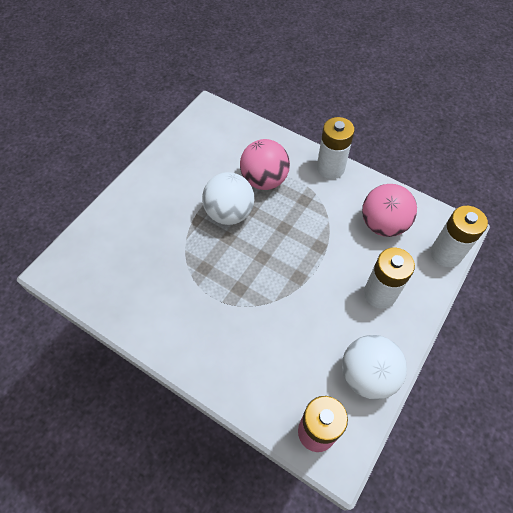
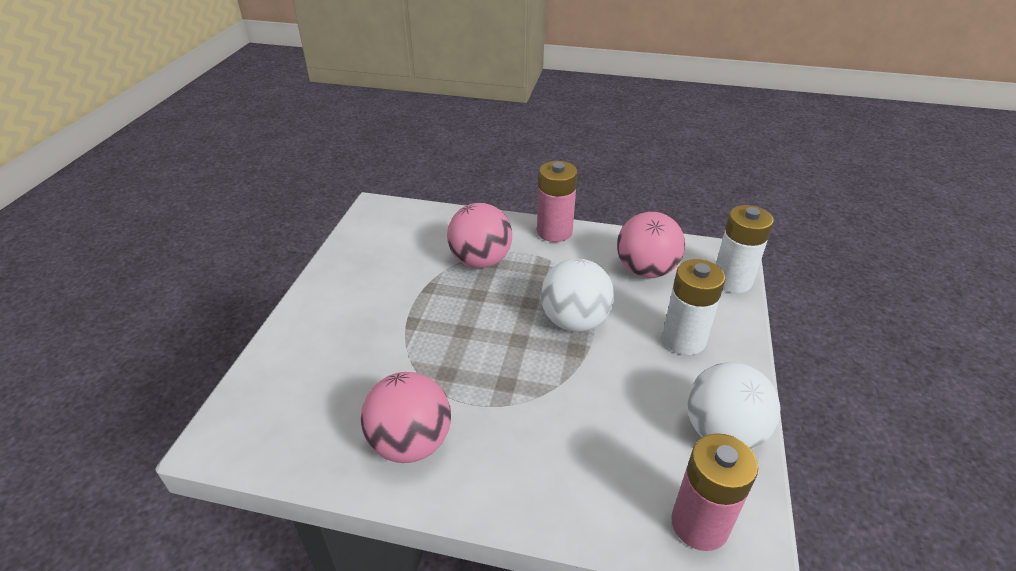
camera: 20 degrees left, 20 degrees down
(163, 312) = (410, 443): none -> pink ball
(229, 213) = (452, 305): white ball -> white ball (574, 321)
(330, 168) = (554, 232): white battery -> pink battery

